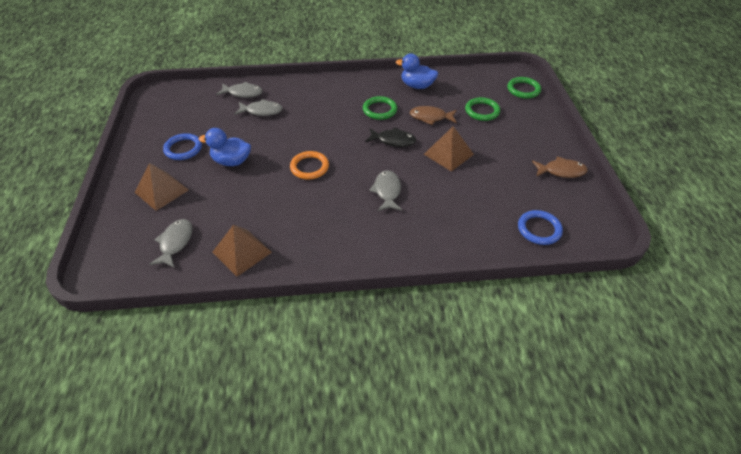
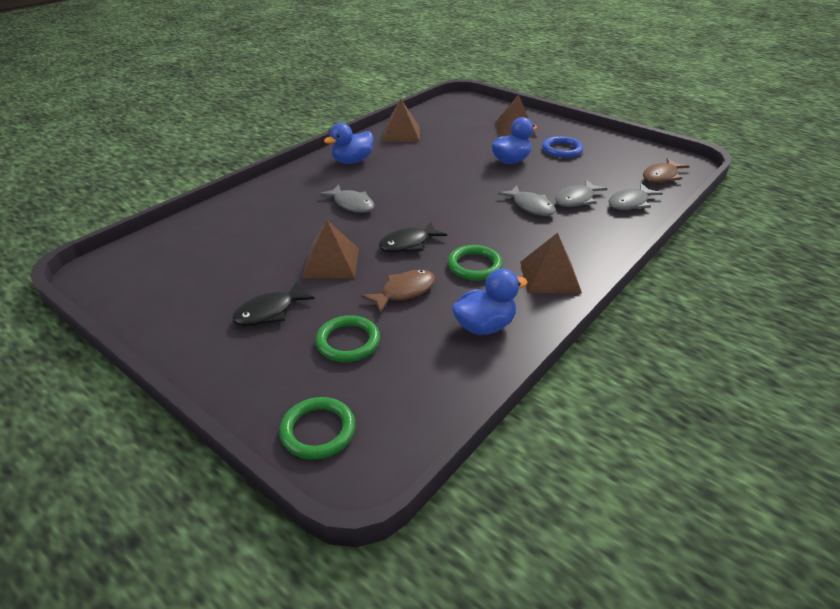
camera: 135 degrees right, 10 degrees down
(175, 243) = (449, 120): grey fish -> grey fish (530, 206)
(309, 167) = (445, 187): orange ring -> none
(329, 241) = (352, 161): none -> blue duck
(356, 87) = (549, 276): none -> brown pyramid
(507, 144) = (269, 312): none -> black fish
(539, 229) = (171, 246): blue ring -> none
(561, 171) = (171, 316): brown fish -> brown fish (661, 176)

